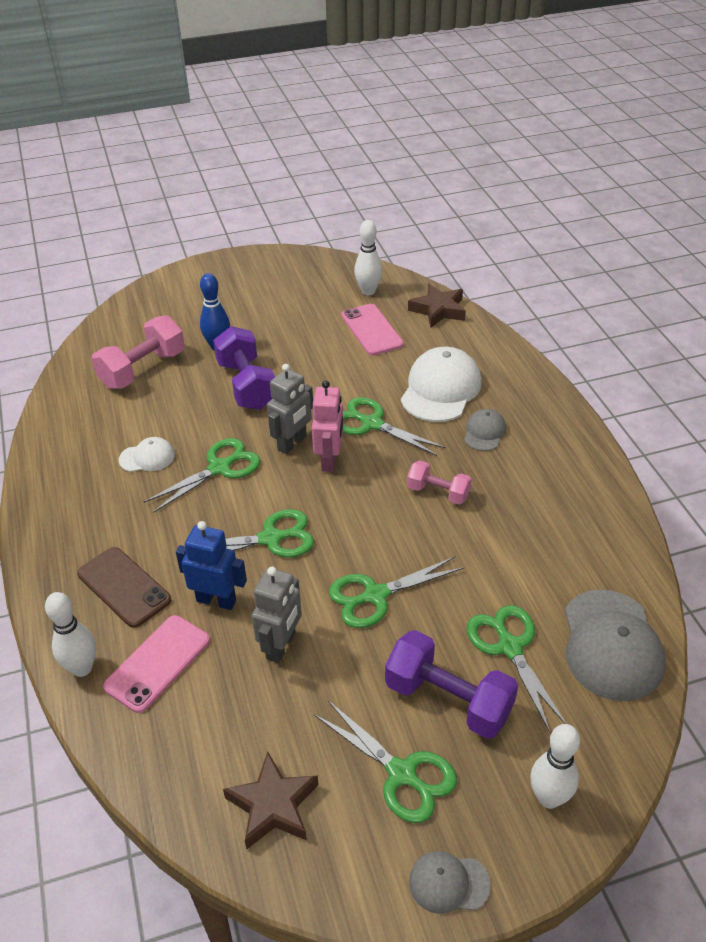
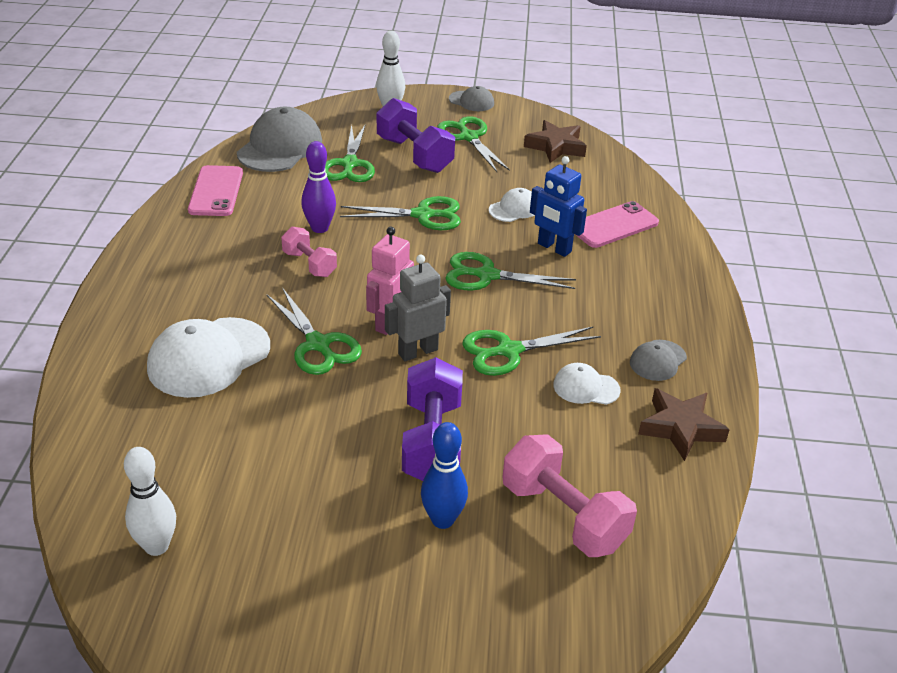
camera: 160 degrees left, 5 degrees down
(82, 668) = (674, 239): white bowling pin -> none
(124, 587) = (632, 279): brown phone -> none
(143, 369) = (564, 516): pink dumbbell -> pink dumbbell turned 75 degrees clockwise
(281, 646) = (514, 209): grey robot -> white cap
(371, 330) = (214, 470): pink phone -> pink phone (216, 191)
(438, 310) = (95, 470): brown star -> brown star (680, 428)
(463, 537) = (319, 228): none -> purple bowling pin
(484, 432) = (212, 299): grey cap -> grey cap (658, 360)

